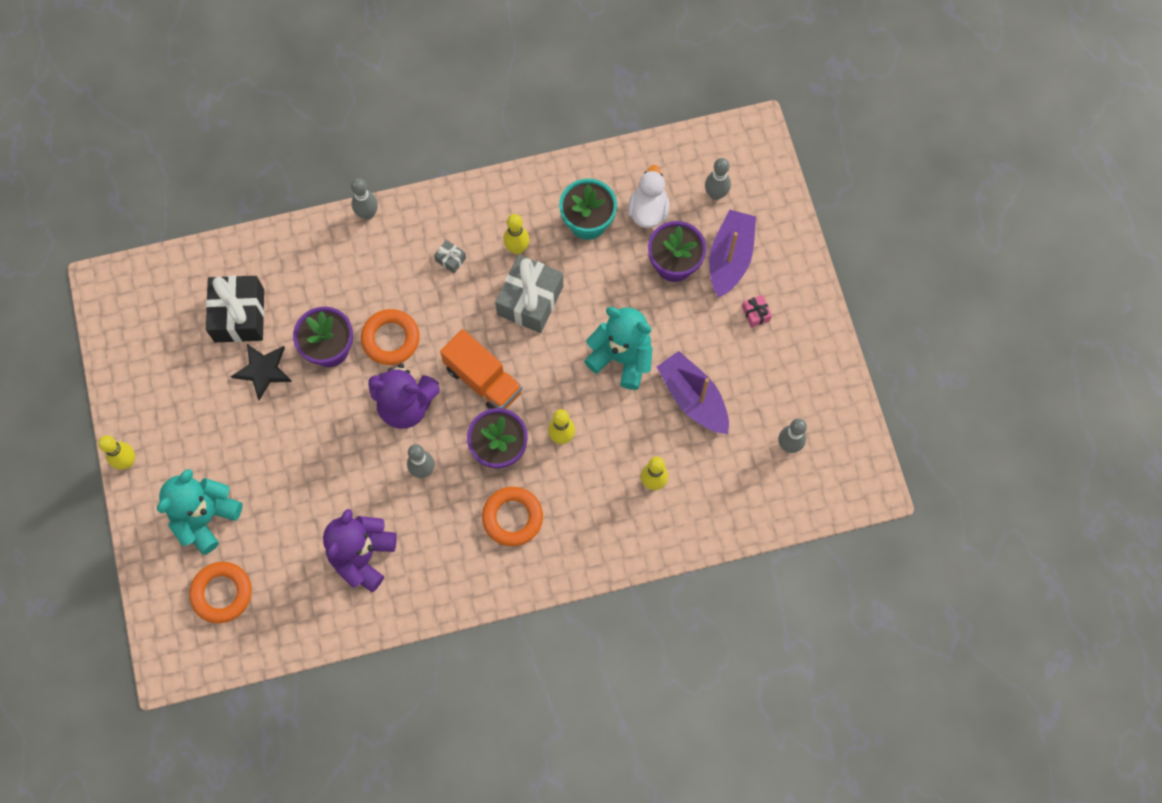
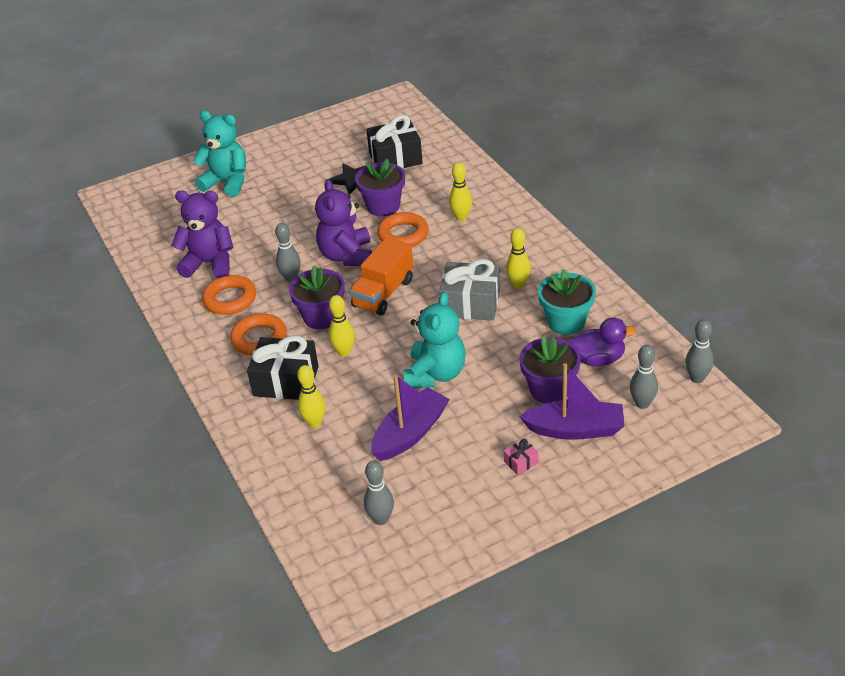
camera: 80 degrees right, 30 degrees down
(127, 461) = (263, 139): yellow bowling pin -> yellow bowling pin (461, 217)
(222, 593) = (168, 204): orange ring -> orange ring (230, 299)
(367, 214) = (511, 197): grey bowling pin -> grey bowling pin (697, 378)
(450, 259) = (490, 250): grey gift -> none
(586, 500) = (286, 381): none -> black gift
(648, 211) = (598, 359): white duck -> purple duck

